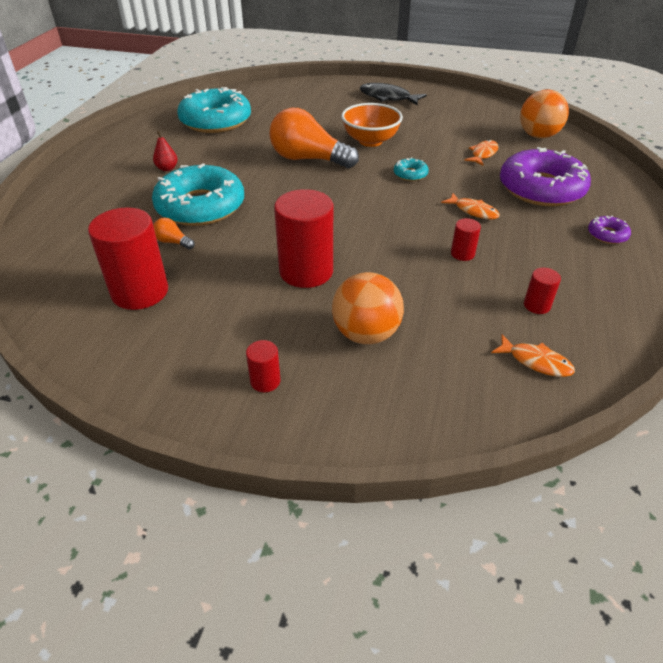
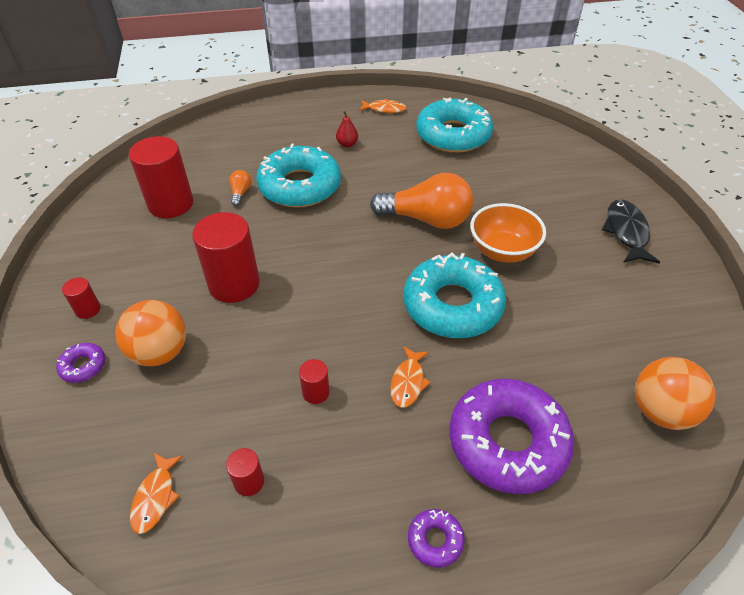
camera: 65 degrees right, 5 degrees up
(308, 159) = (426, 219): orange light bulb -> orange light bulb turned 105 degrees clockwise
(351, 394) = (83, 366): none -> purple donut
(410, 174) = (452, 305): turquoise donut -> turquoise donut, size x2.39
(483, 154) = (554, 360): orange fish -> orange fish (384, 109)

